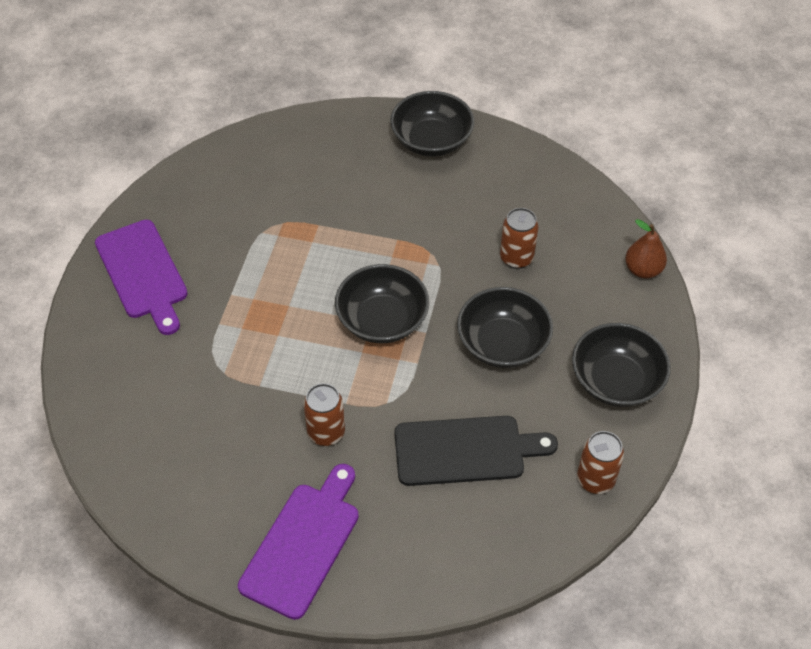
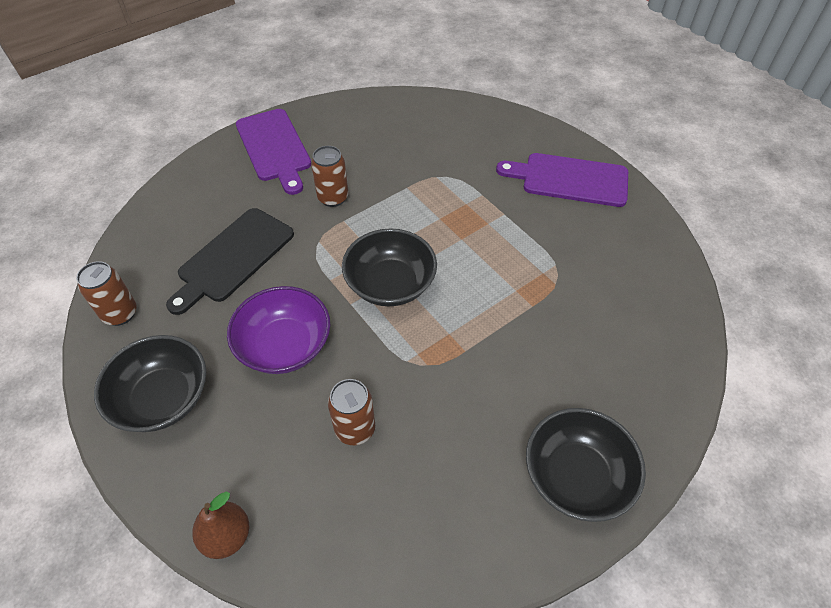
camera: 130 degrees right, 0 degrees up
(502, 344) = (284, 346): black bowl -> purple bowl

